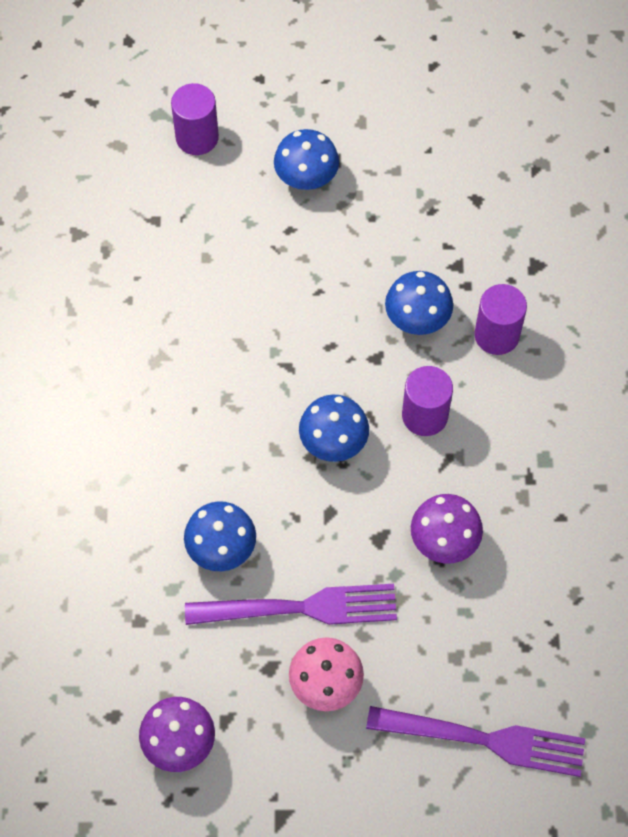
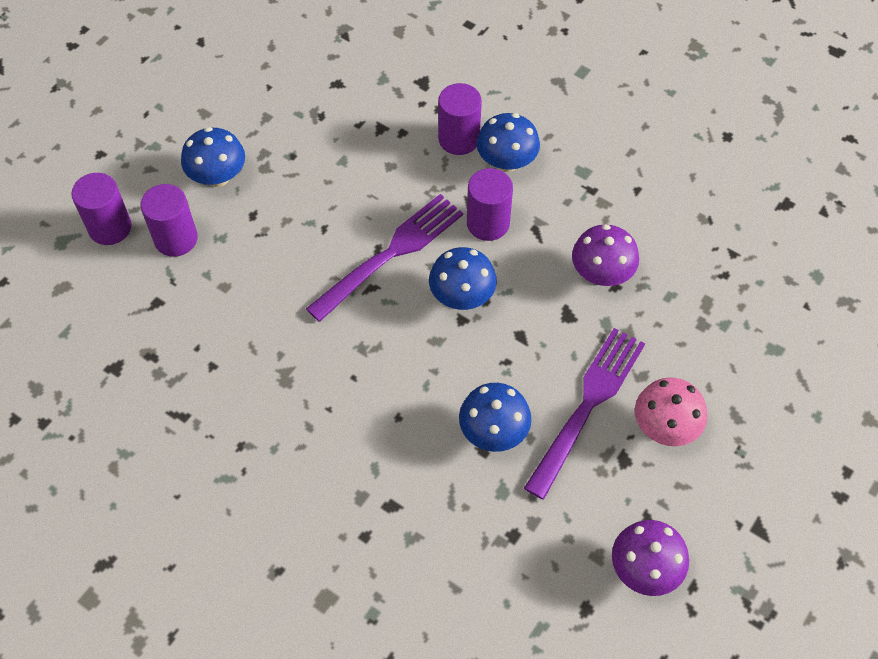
camera: 55 degrees left, 5 degrees down
(223, 191) = (176, 239): none -> purple cylinder
(417, 319) = (403, 179): blue mushroom -> blue mushroom (506, 162)
(484, 740) = (782, 346): purple fork -> purple fork (390, 254)

